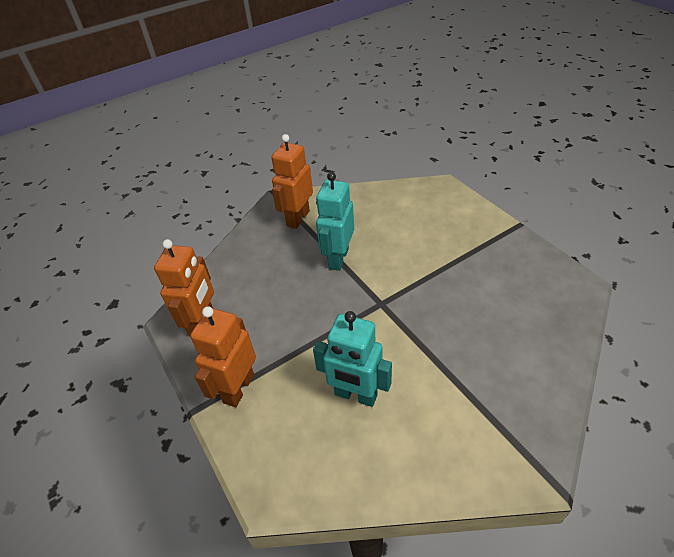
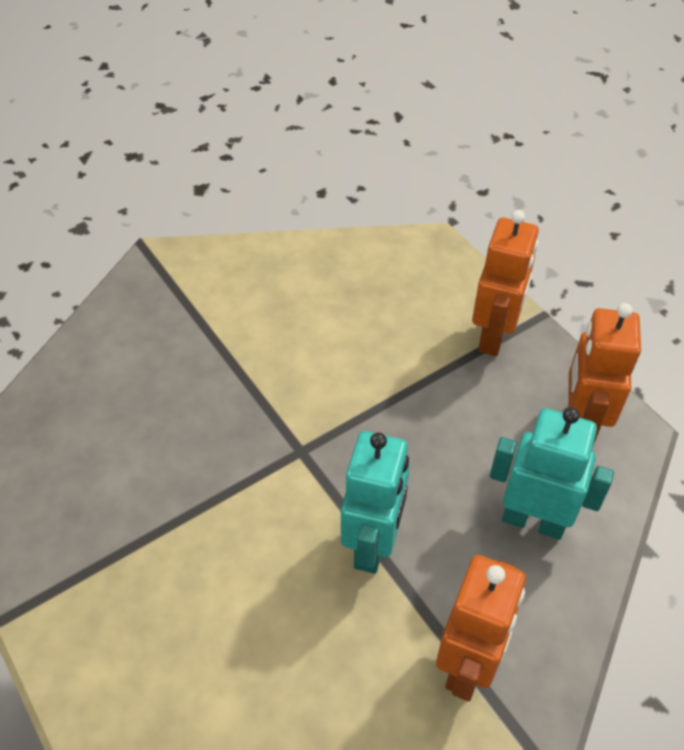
camera: 175 degrees right, 5 degrees up
(355, 395) = (342, 326): turquoise robot -> turquoise robot (533, 521)

